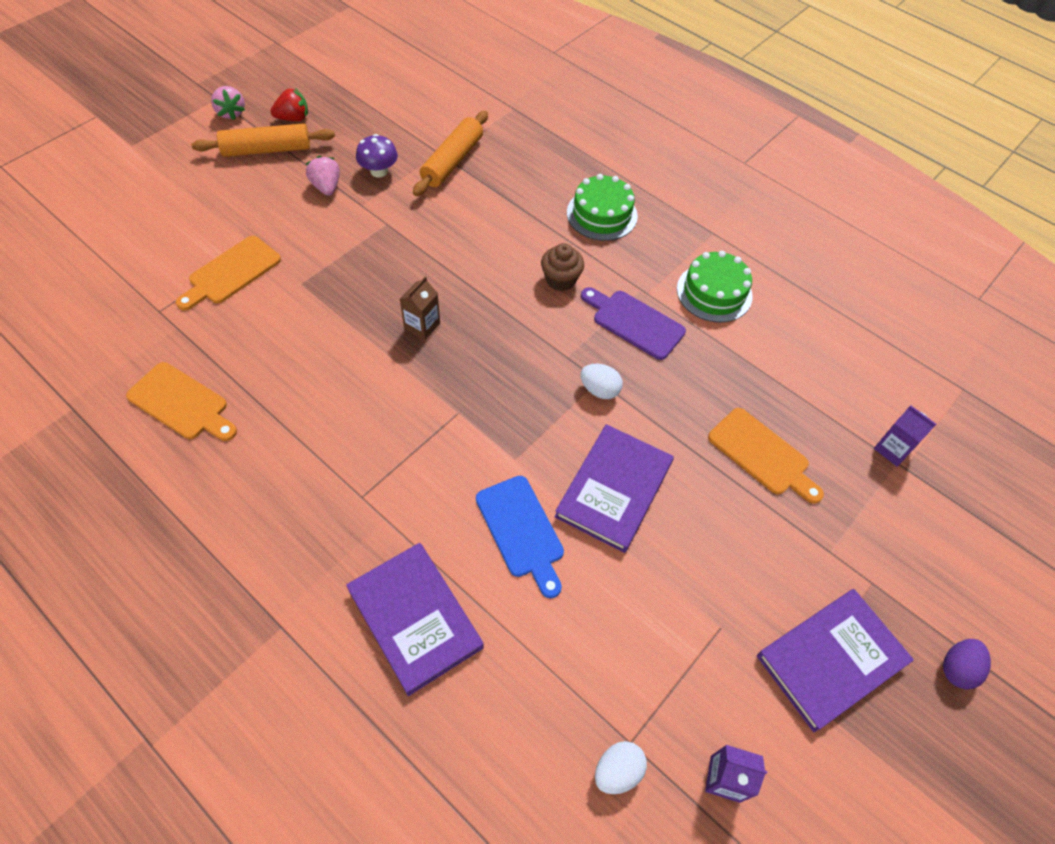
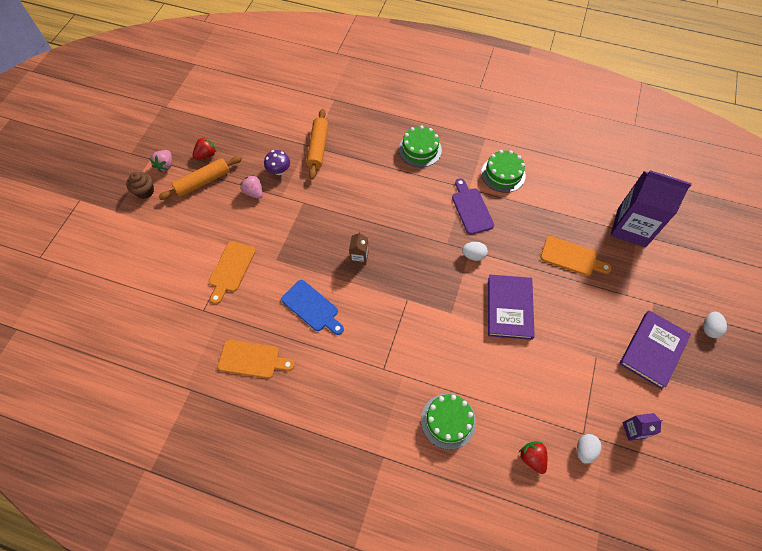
camera: 20 degrees left, 5 degrees up
(231, 113) = (165, 165): pink strawberry -> pink strawberry turned 60 degrees clockwise
(415, 618) = (448, 421): purple book -> green cake
(518, 741) = (532, 458): none -> red strawberry
(521, 530) = (475, 350): blue cutting board -> blue cutting board (312, 307)
(560, 280) = (419, 199): brown cupcake -> brown cupcake (145, 191)
(634, 323) = (471, 209): purple cutting board -> purple cutting board turned 60 degrees clockwise
(892, 449) = (631, 227): purple carton -> purple carton, size x2.31
(957, 668) = (709, 328): purple egg -> white egg

